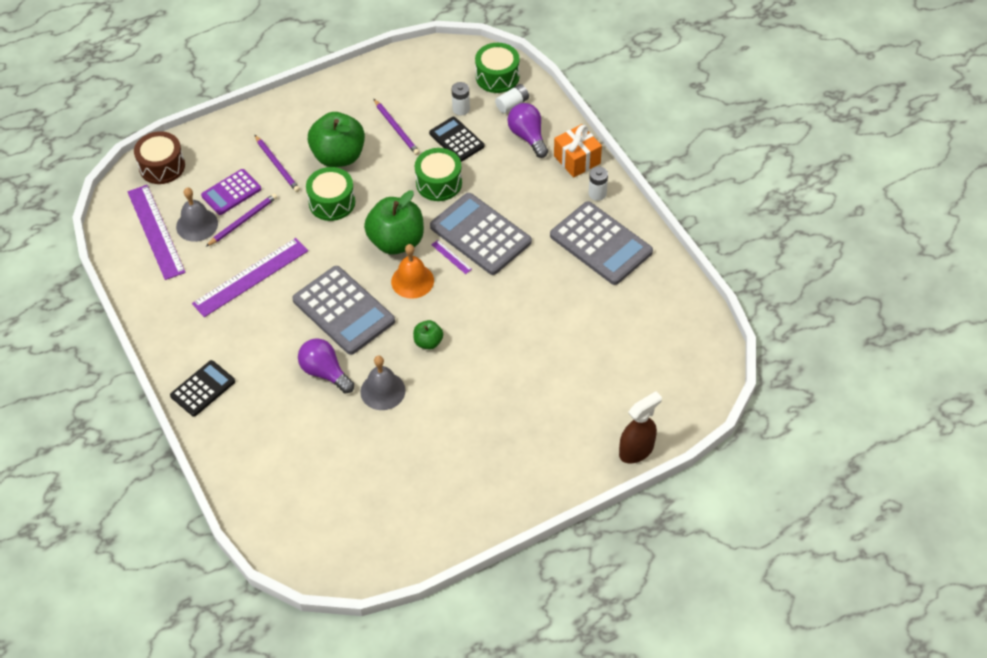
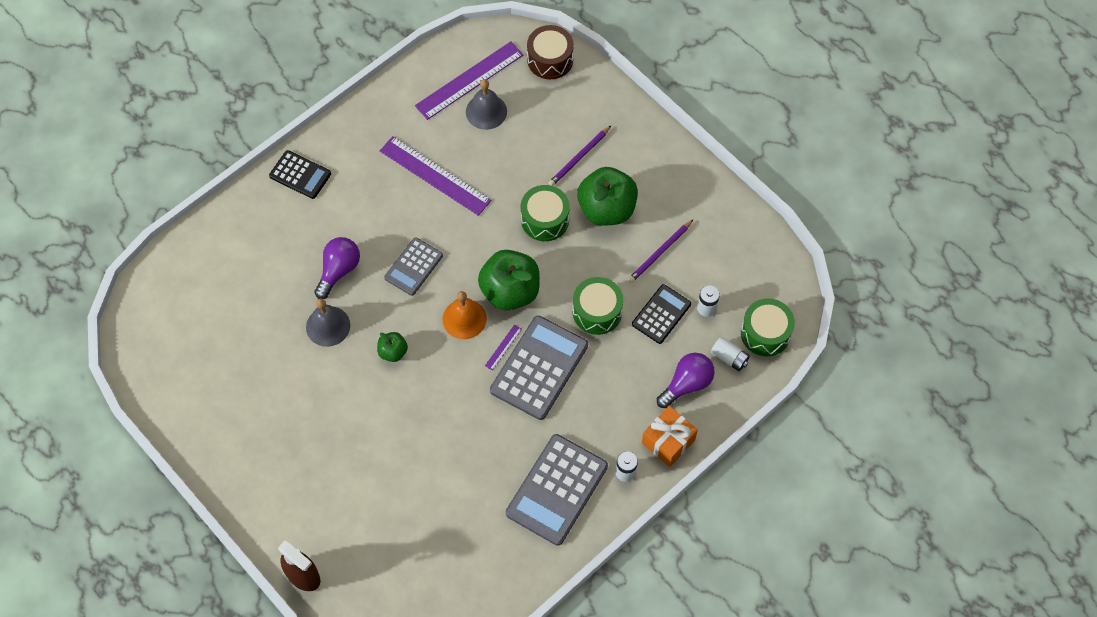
camera: 75 degrees right, 10 degrees up
(231, 192) = (533, 128): purple calculator -> none
(243, 221) = (501, 148): purple pencil -> none
(343, 311) = (413, 267): grey calculator -> grey calculator, size x0.59

